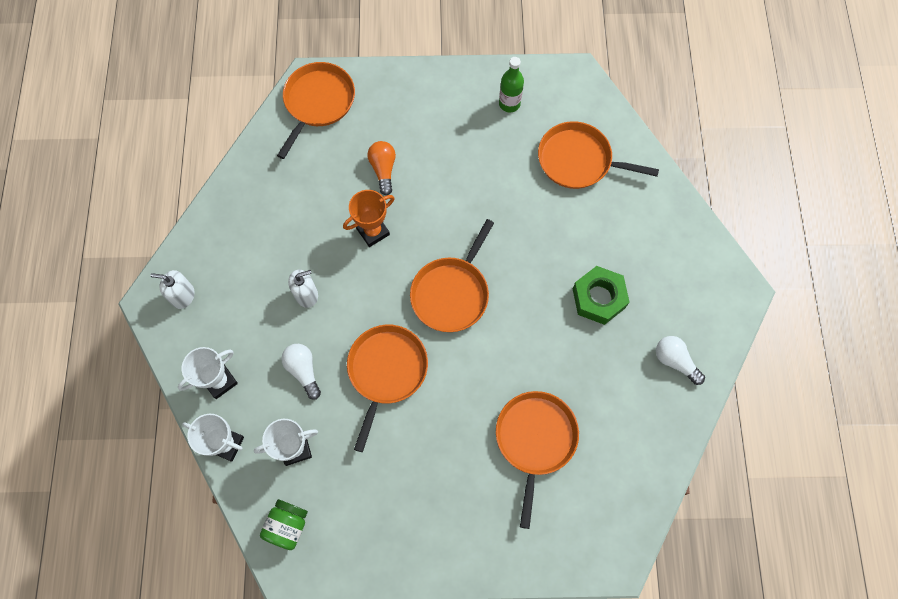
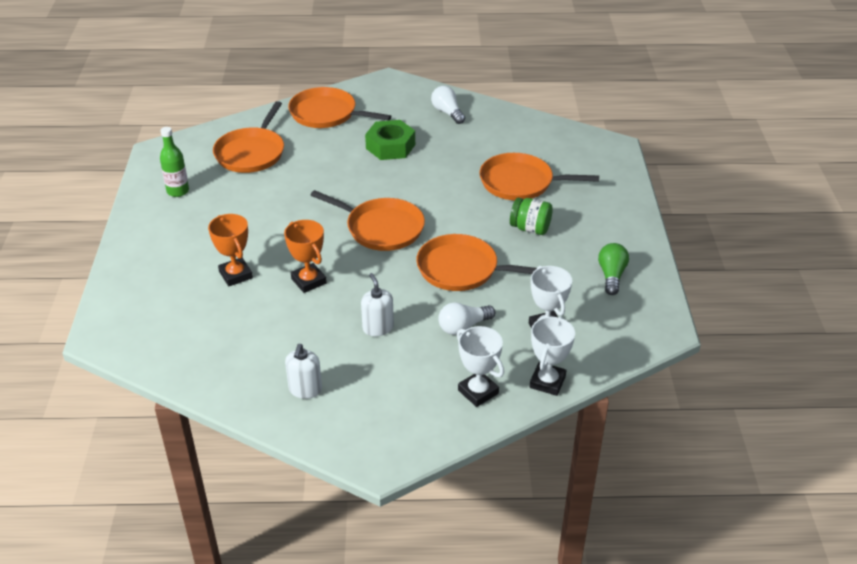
camera: 90 degrees left, 30 degrees down
(183, 296) = (374, 432): white soap dispenser -> white soap dispenser (305, 389)
(287, 525) = (623, 331): green jar -> green jar (530, 228)
(318, 102) = (135, 328): orange pan -> orange pan (326, 114)
(372, 525) = (611, 276): none -> green light bulb
(383, 170) = (236, 275): orange light bulb -> orange trophy
(675, 361) = (447, 112): white light bulb -> white light bulb turned 105 degrees clockwise

